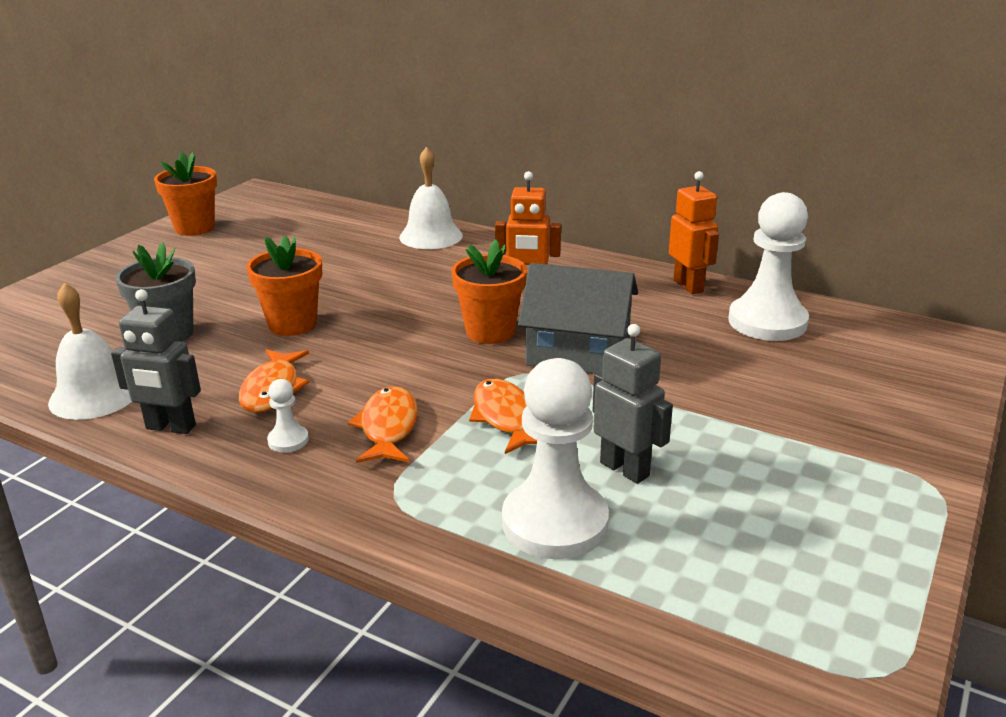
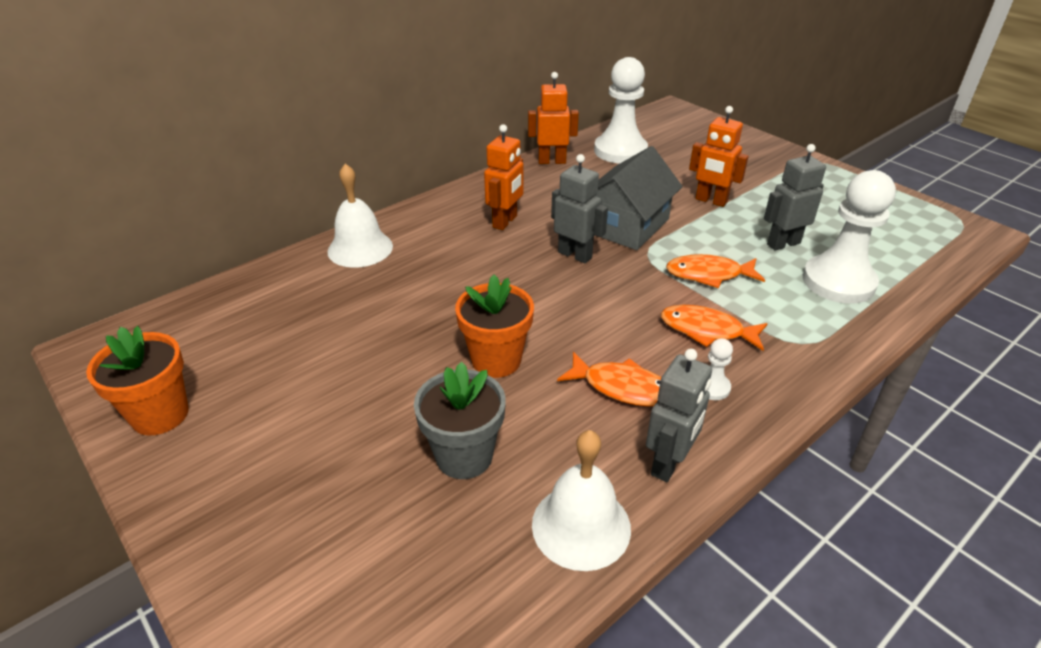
camera: 70 degrees left, 10 degrees up
(490, 332) = (575, 255): orange flower pot -> grey robot
(694, 401) = (711, 201): none -> orange robot

